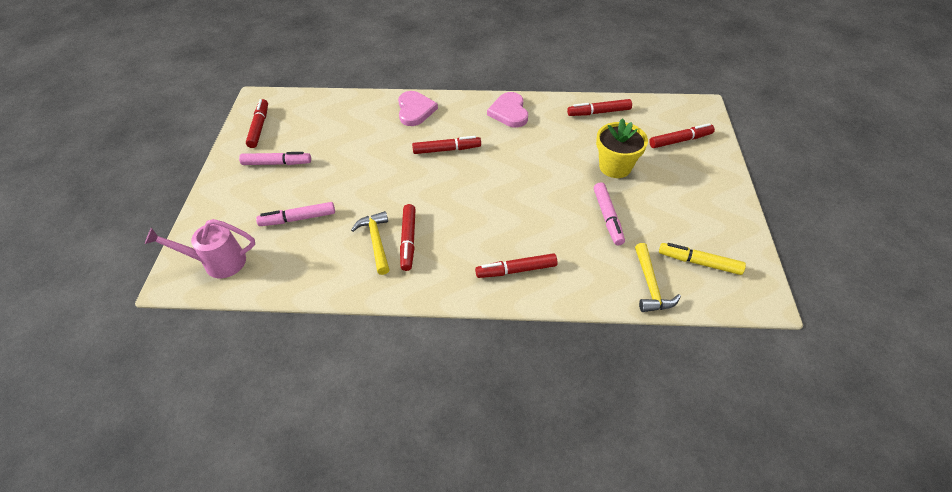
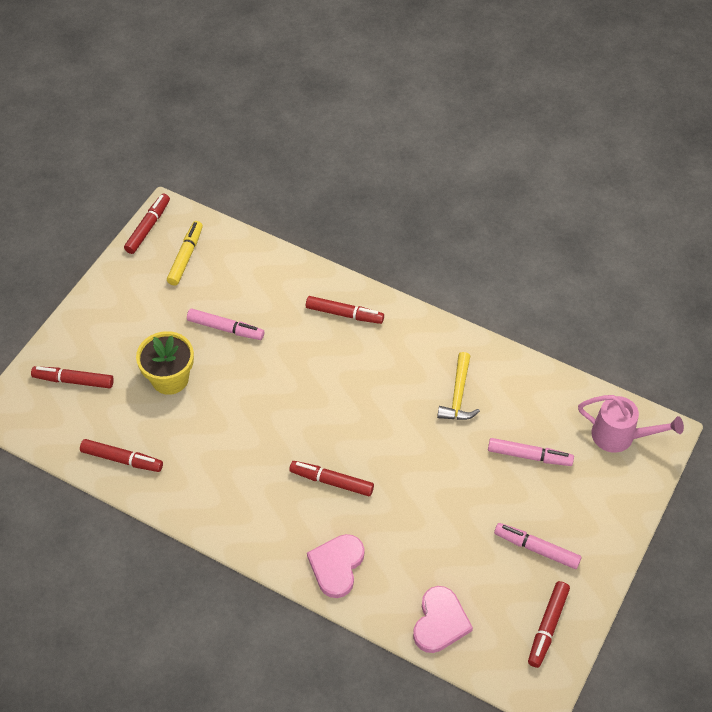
camera: 155 degrees left, 5 degrees up
(408, 240) = (426, 383): red marker -> red marker (148, 227)
(509, 112) = (224, 508): pink heart -> pink heart (440, 622)
(607, 217) = (225, 328): pink marker -> pink marker turned 90 degrees clockwise
(650, 285) = (242, 256): yellow hammer -> none
(699, 262) = (185, 257): yellow marker -> yellow marker turned 120 degrees counterclockwise

